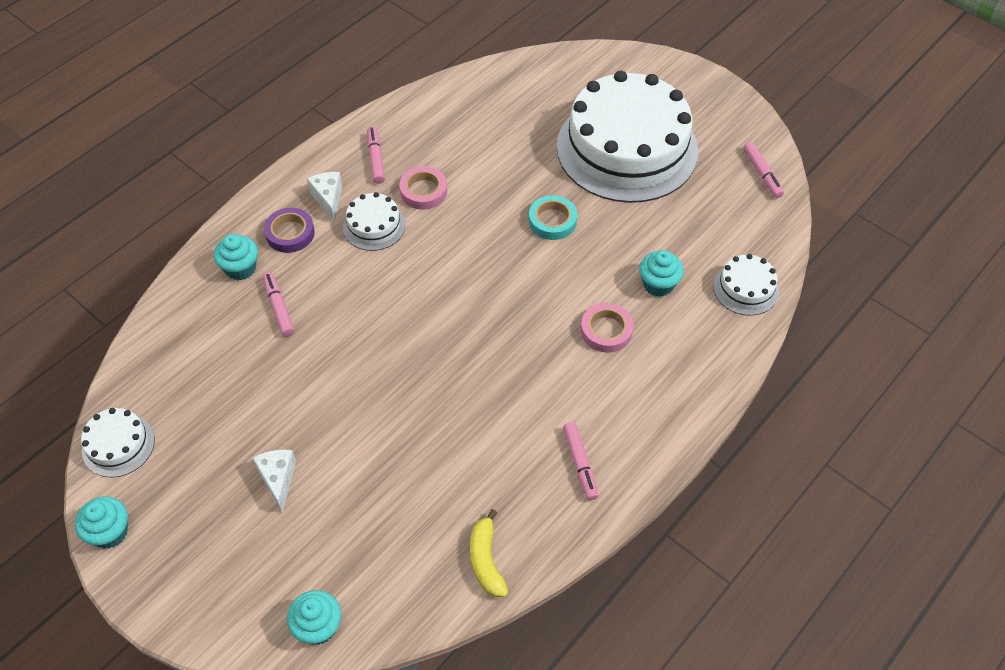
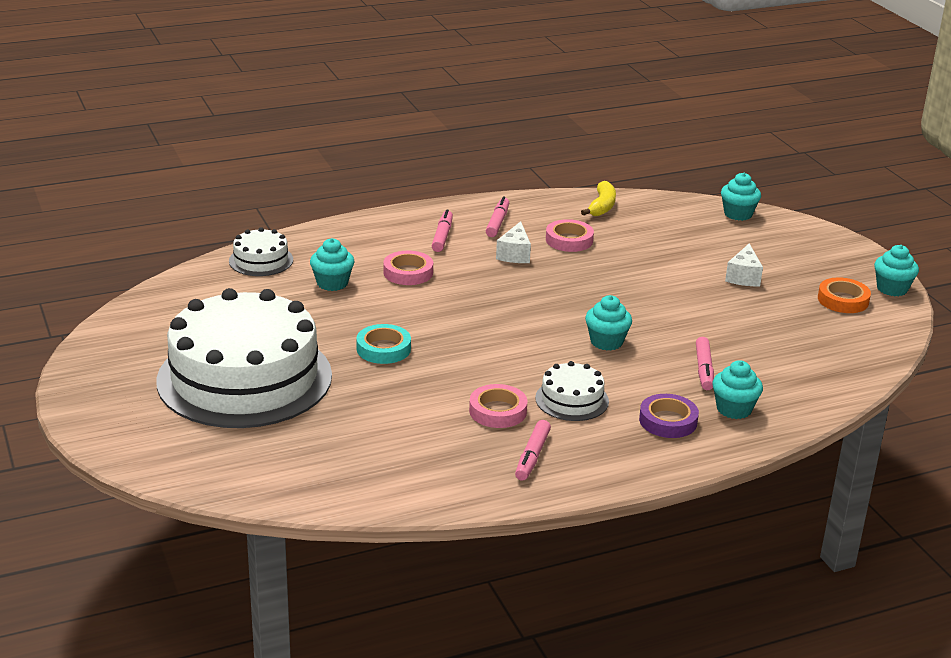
camera: 155 degrees left, 25 degrees down
(118, 445) = (882, 329): white cake -> none
(163, 482) = (843, 300): none -> orange tape
(328, 199) = (610, 437): white cheese -> white cheese (515, 254)
(376, 309) = (606, 342): none -> turquoise cupcake
(487, 464) = (569, 240): none -> pink tape
(762, 174) = (139, 319): pink marker -> pink marker (442, 236)

